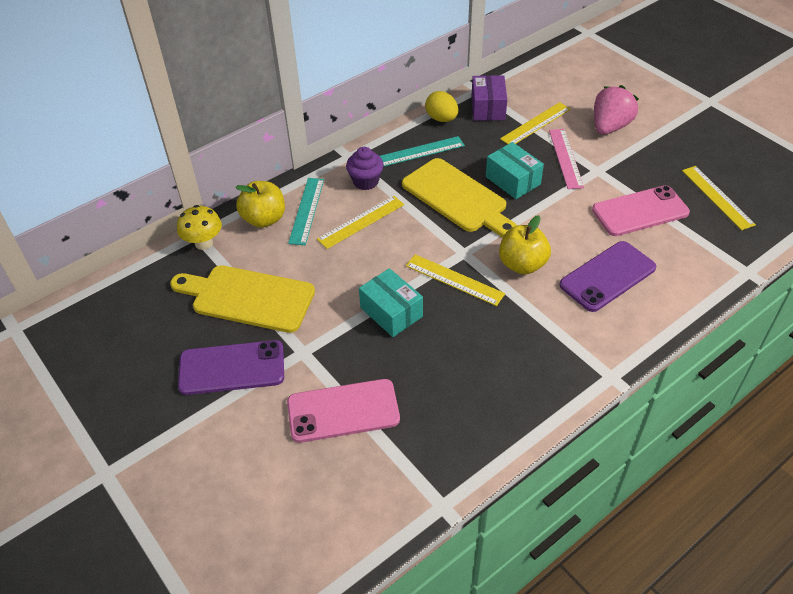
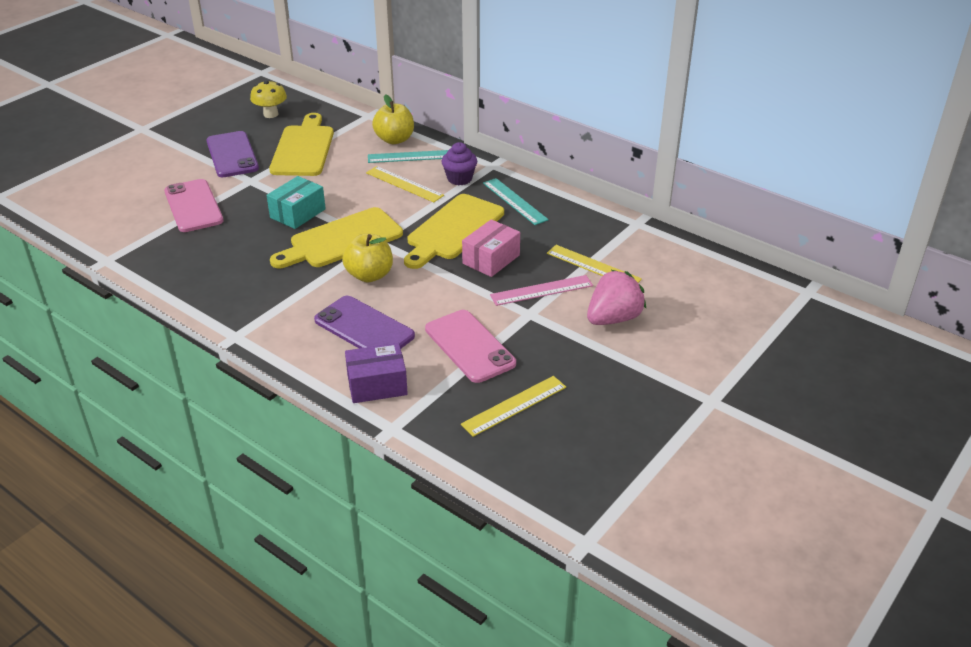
camera: 75 degrees right, 10 degrees down
(204, 243) = (359, 120): yellow mushroom -> yellow mushroom (271, 114)
(441, 119) = (573, 207): yellow egg -> none
(454, 280) = (342, 240): yellow ruler -> yellow cutting board
(488, 108) = (607, 233): purple box -> purple box (377, 385)
(513, 180) = (491, 259): turquoise box -> pink box
(610, 127) = (613, 318): pink strawberry -> pink strawberry turned 60 degrees counterclockwise

